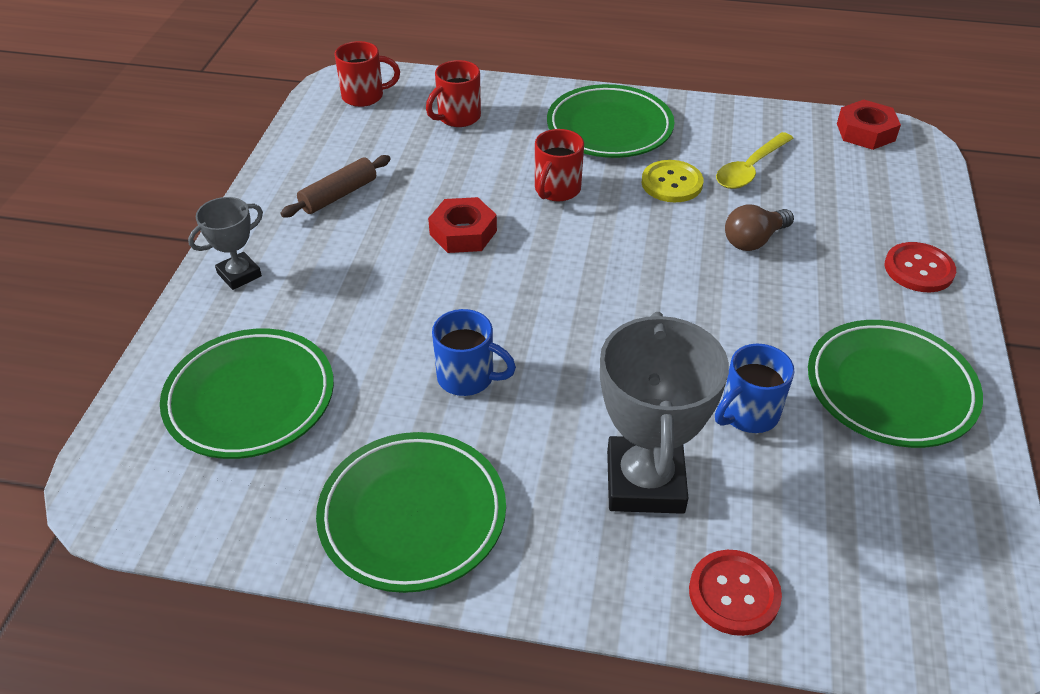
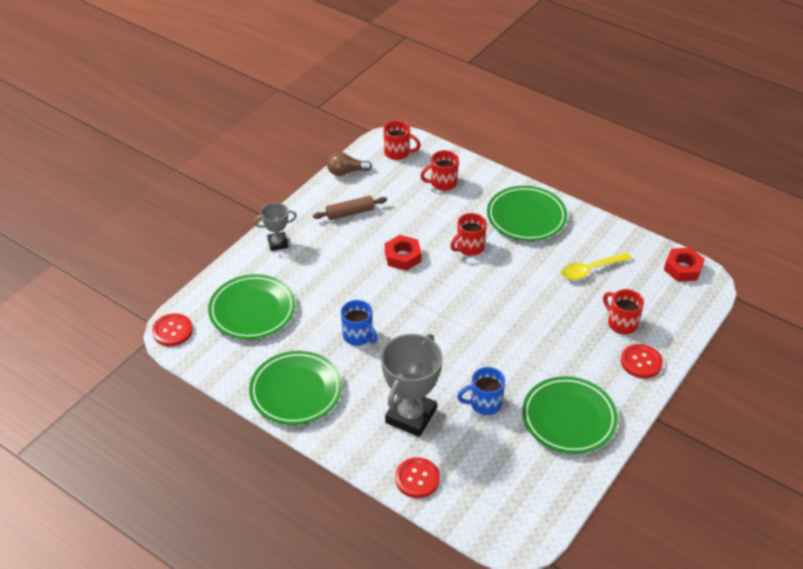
camera: 25 degrees right, 0 degrees up
(106, 490) = (172, 331): none -> red button
(671, 183) = (537, 264): yellow button -> none
(754, 240) = (559, 314): brown light bulb -> brown light bulb (346, 172)
(848, 225) = (621, 323): none -> red mug

